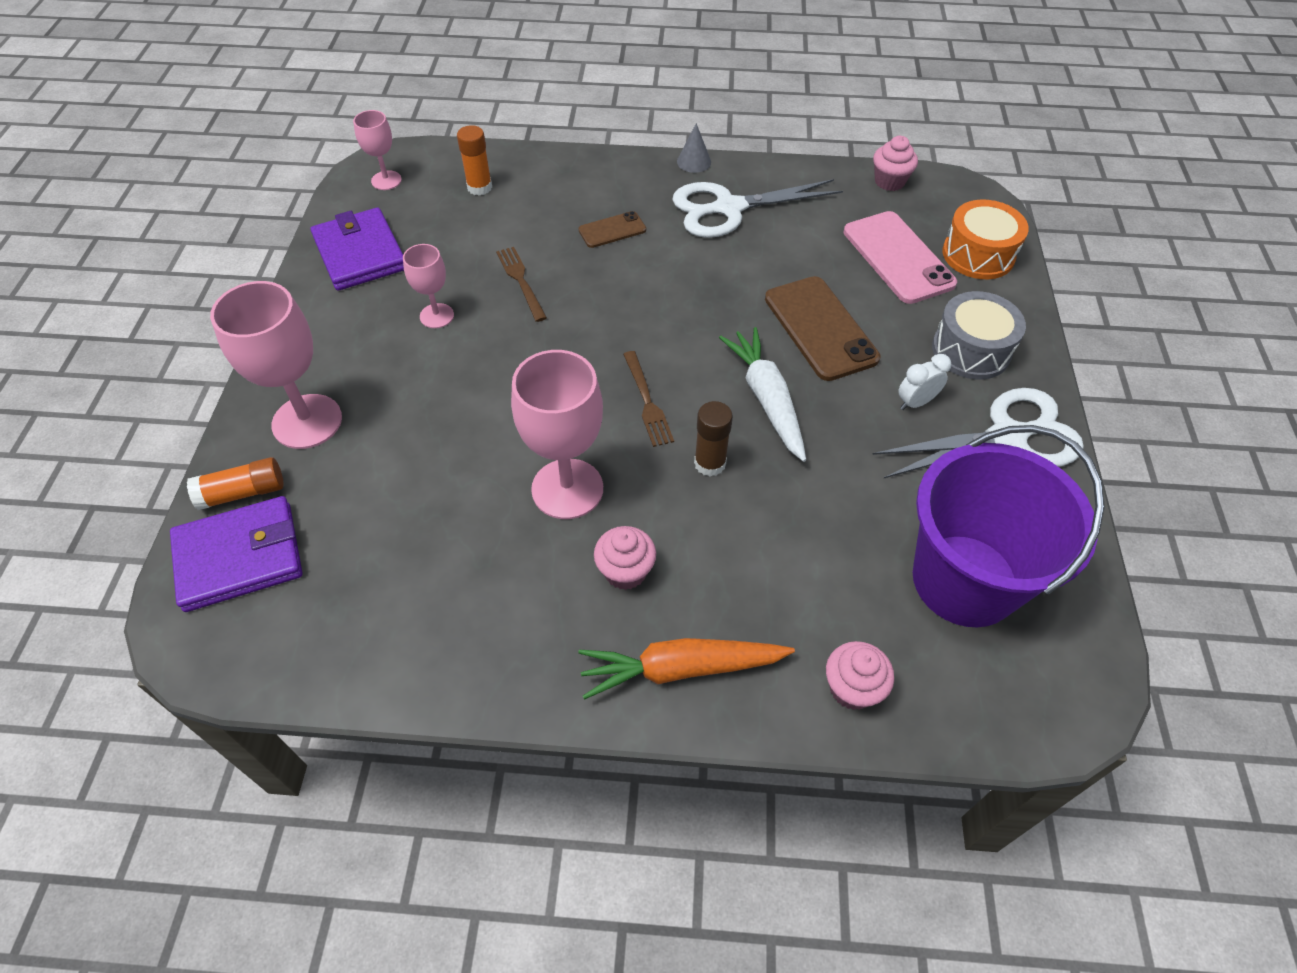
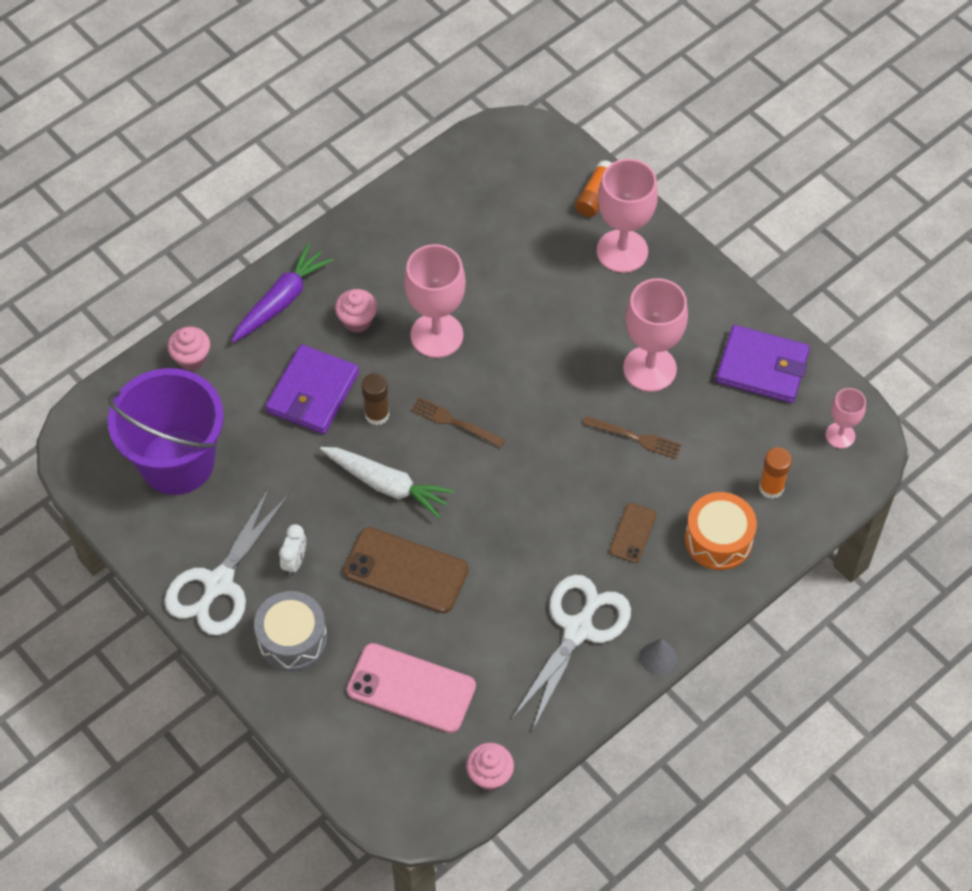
camera: 135 degrees right, 5 degrees up
(239, 557) = (550, 173): purple wallet -> purple wallet (312, 392)
(437, 316) = (649, 369): pink goblet -> pink goblet, size x1.83
(681, 669) = (281, 301): orange carrot -> purple carrot
(978, 255) = (356, 745): orange drum -> orange drum (718, 539)

